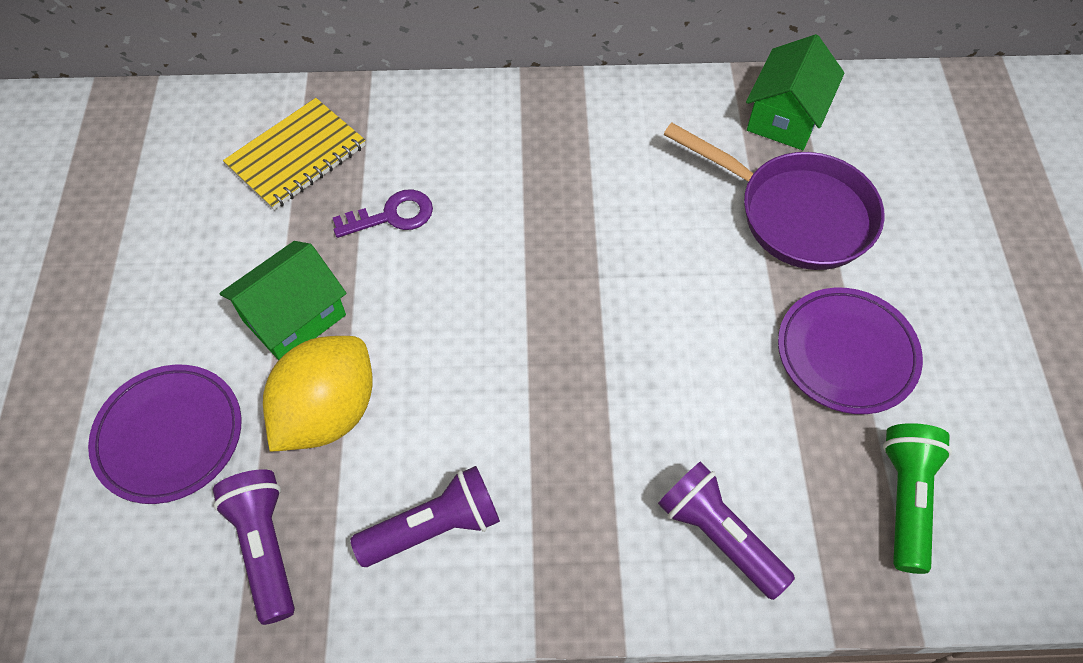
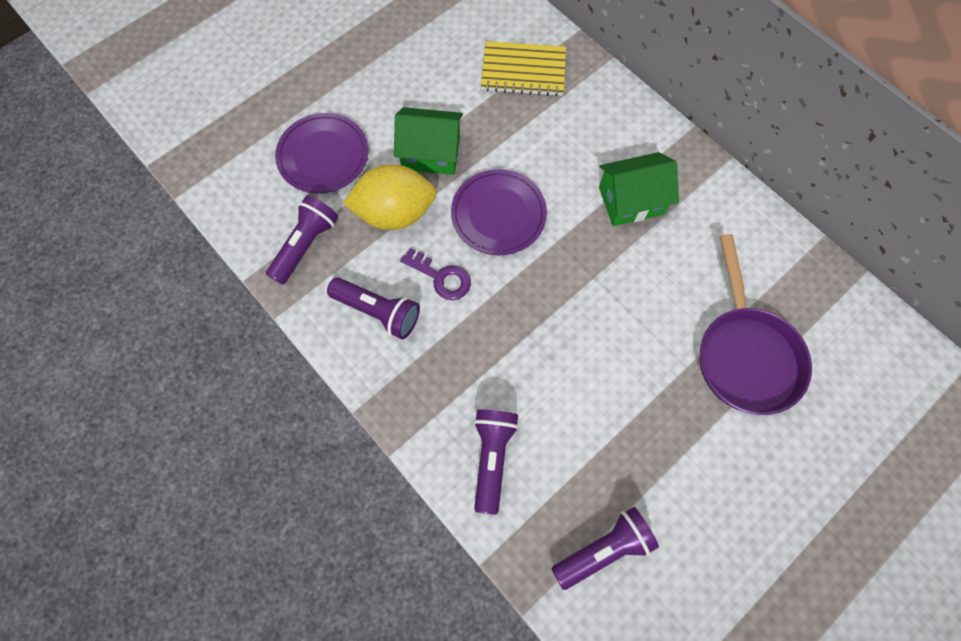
camera: 50 degrees right, 10 degrees up
(392, 216) = (532, 145): purple key -> purple key (441, 277)
(785, 116) = (816, 297): green house -> green house (631, 200)
(846, 353) = (672, 451): purple plate -> purple plate (498, 215)
(905, 500) = (603, 549): green flashlight -> purple flashlight

